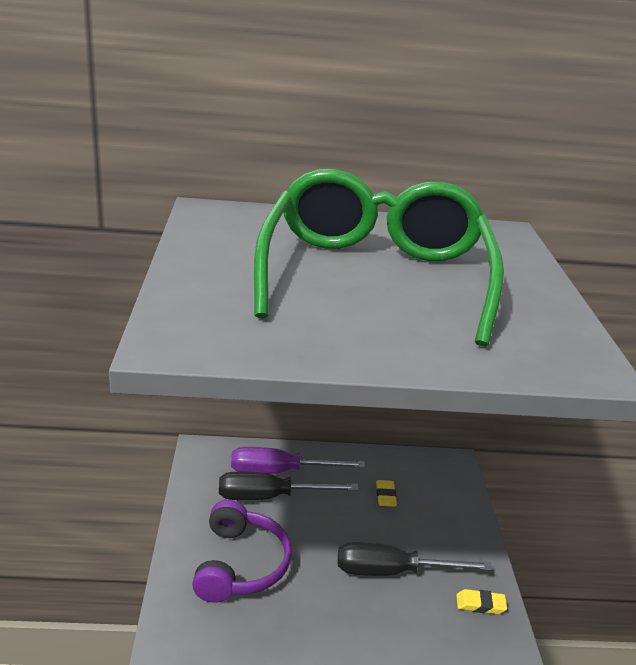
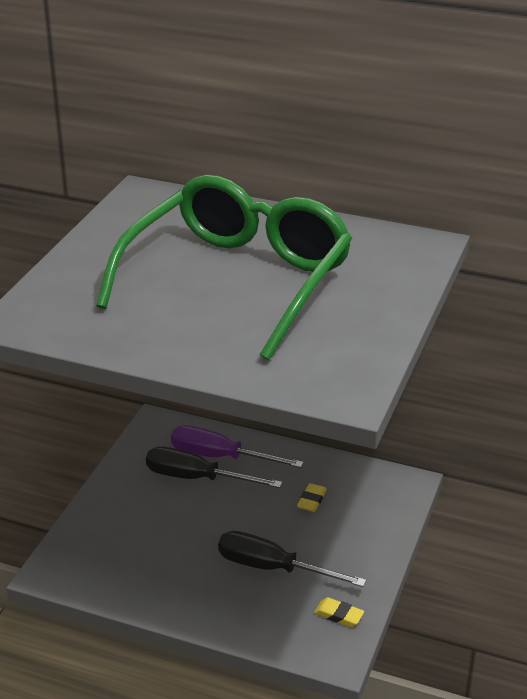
camera: 25 degrees right, 5 degrees up
(240, 564) = (137, 530): purple headphones -> none

